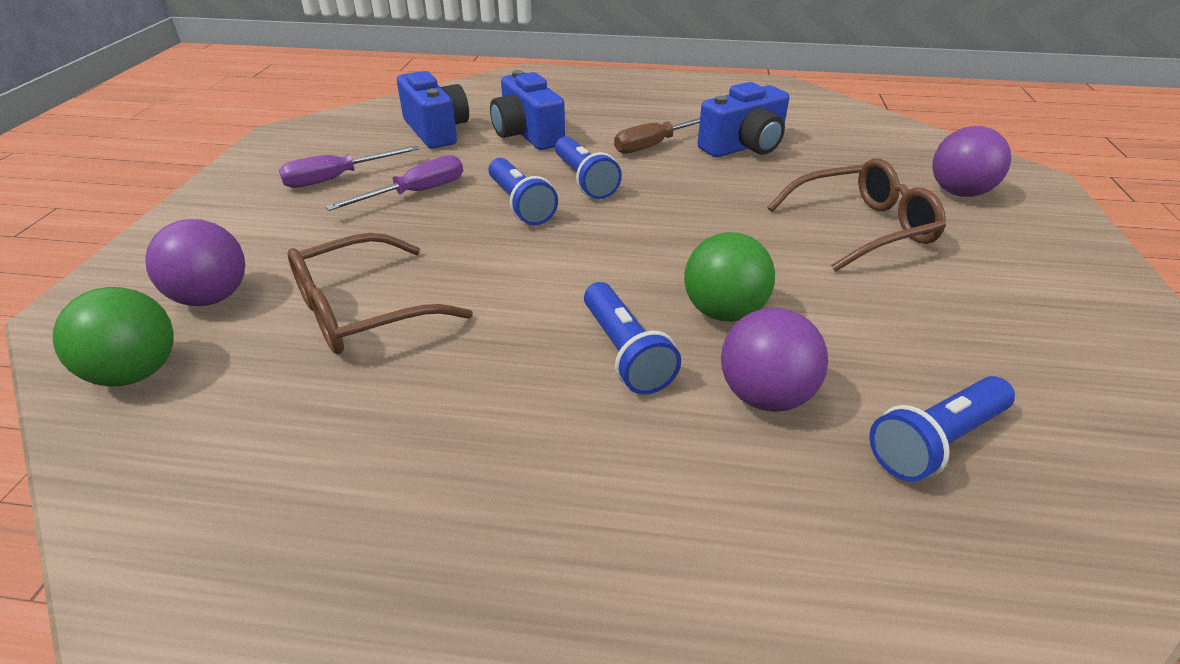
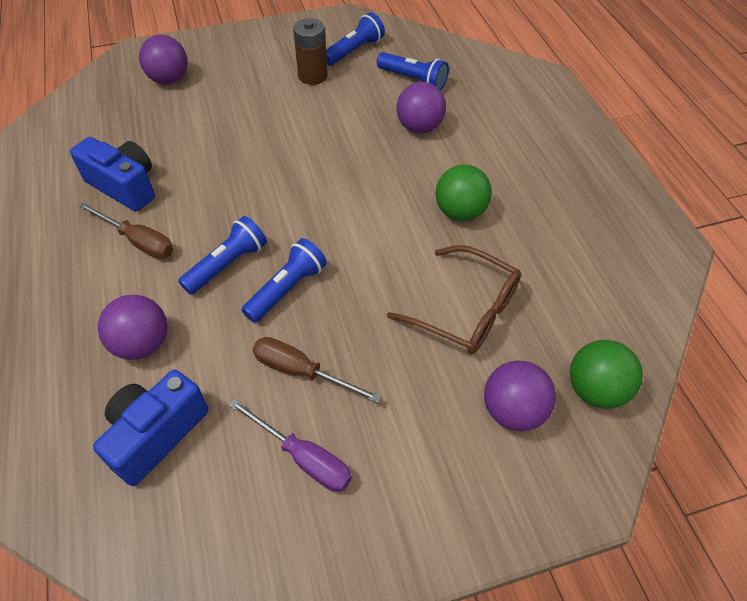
camera: 115 degrees left, 15 degrees up
(416, 193) = (301, 371): purple screwdriver -> brown screwdriver
(527, 134) = (142, 344): blue camera -> purple ball
(624, 353) = (421, 180): blue flashlight -> blue flashlight (354, 51)
(723, 312) = (362, 153): green ball -> green ball (460, 212)
(862, 228) = (237, 113): brown glasses -> none
(961, 313) = (313, 76): none -> brown battery

